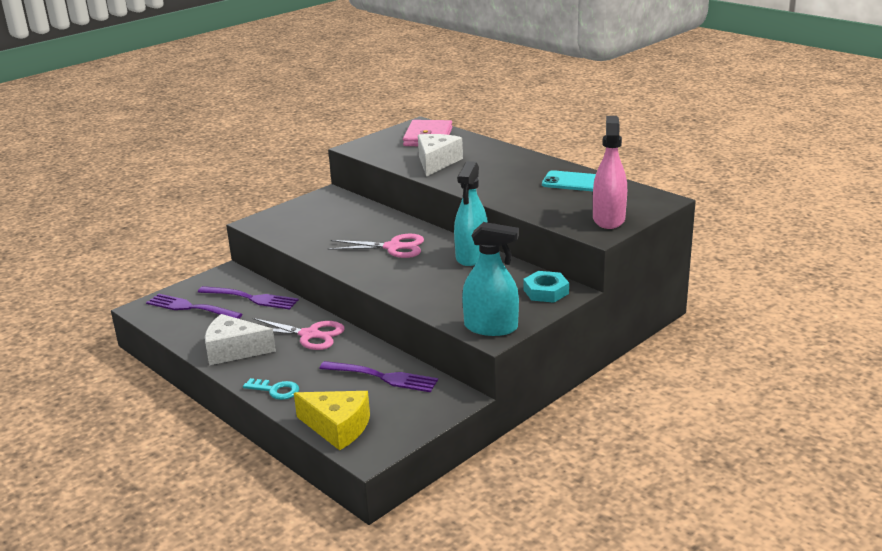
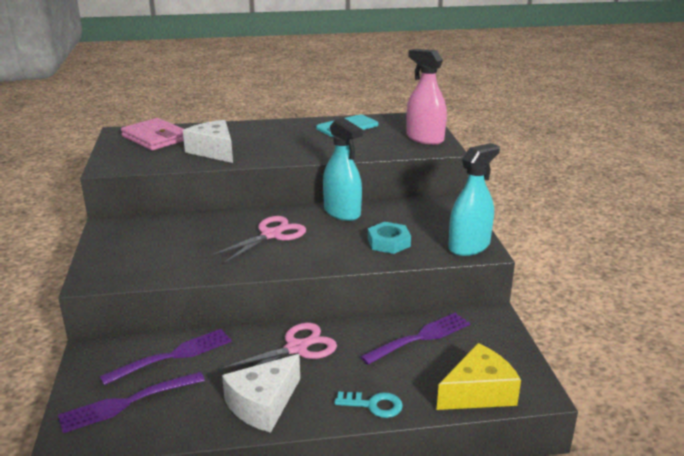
camera: 55 degrees left, 0 degrees up
(275, 390) = (374, 405): turquoise key -> turquoise key turned 45 degrees clockwise
(546, 291) = (440, 209): turquoise nut -> turquoise nut (388, 242)

